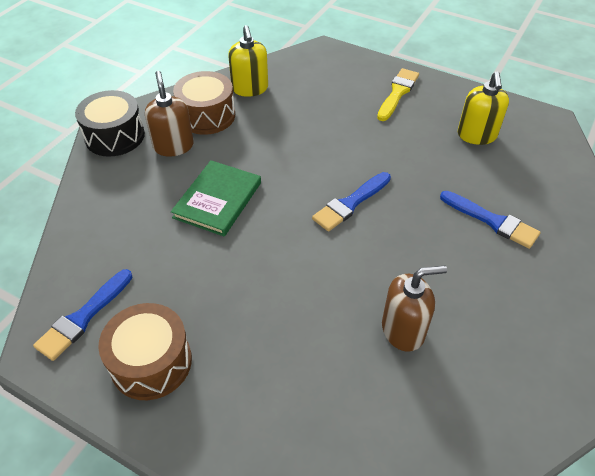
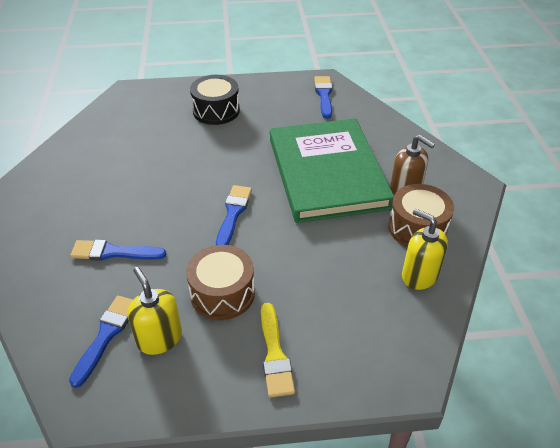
camera: 145 degrees right, 5 degrees down
(115, 136) = (455, 178): black drum -> black drum (216, 111)
(151, 362) = (270, 96): brown drum -> brown drum (222, 293)
(218, 200) = (327, 173): green book -> green book, size x1.97
(403, 330) = (148, 159): brown soap dispenser -> none
(519, 155) = (106, 335): none -> blue brush

